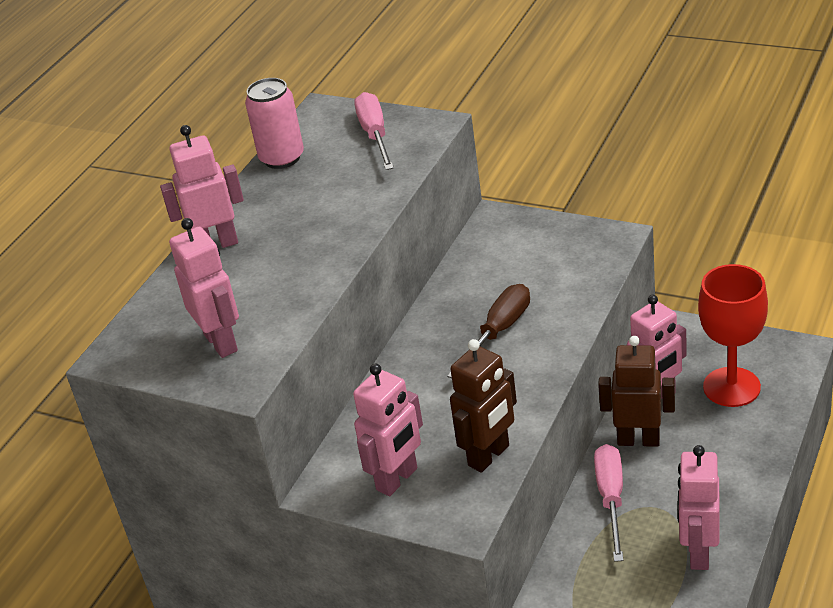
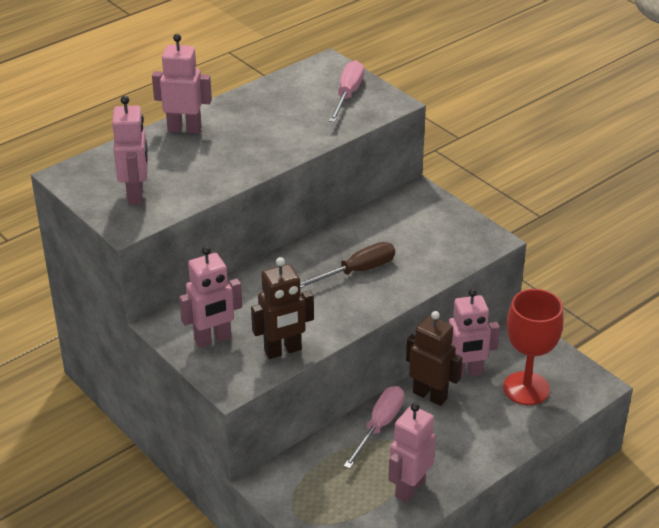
camera: 20 degrees right, 0 degrees up
(282, 158) = (273, 87): pink can -> none

